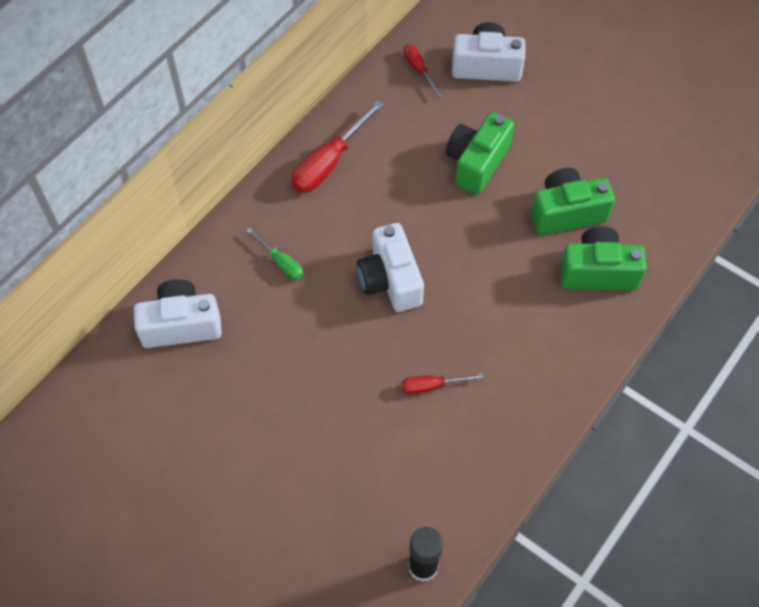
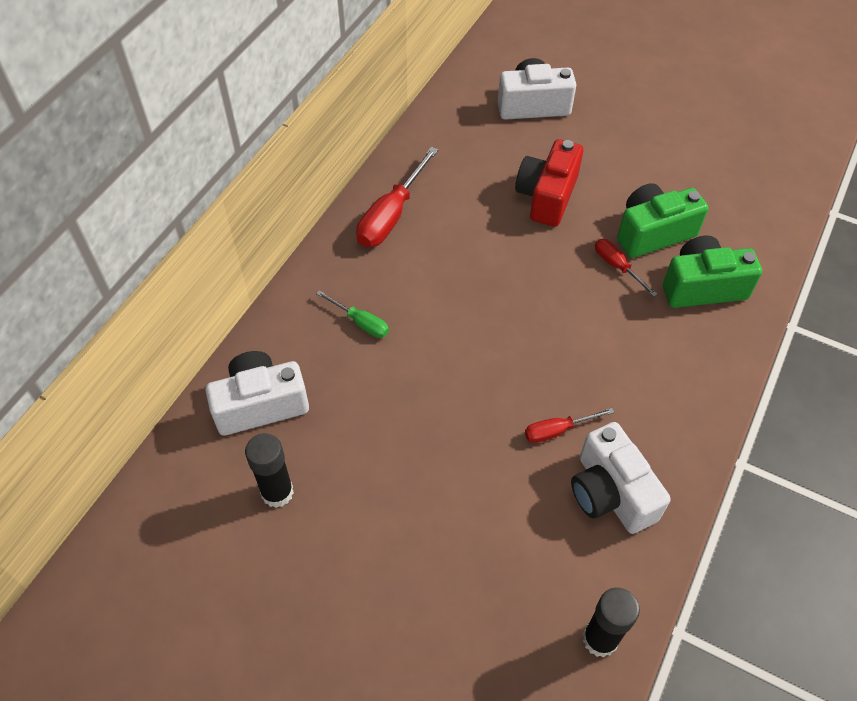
camera: 10 degrees left, 5 degrees down
(182, 404) = (277, 492): none -> black glue stick
(390, 280) = (485, 325): white camera -> white camera (610, 493)
(418, 69) = (464, 116): red screwdriver -> red screwdriver (617, 267)
(477, 162) = (547, 196): green camera -> red camera

